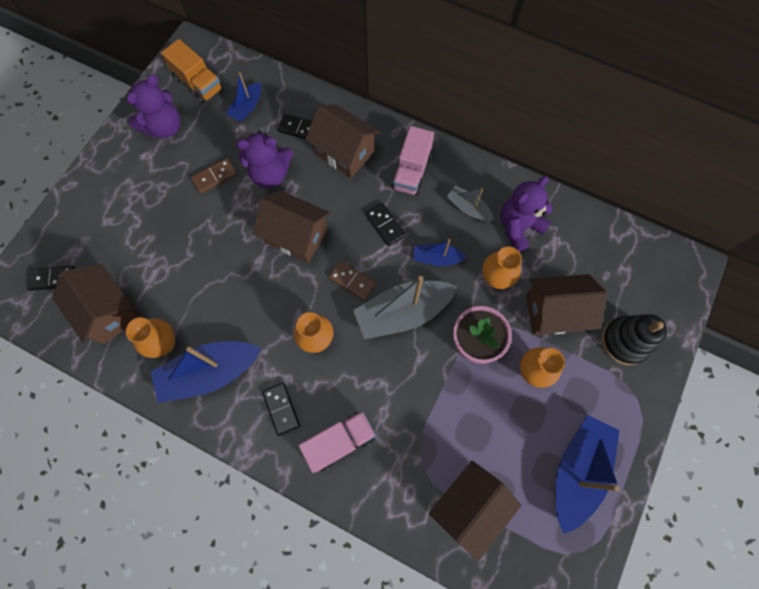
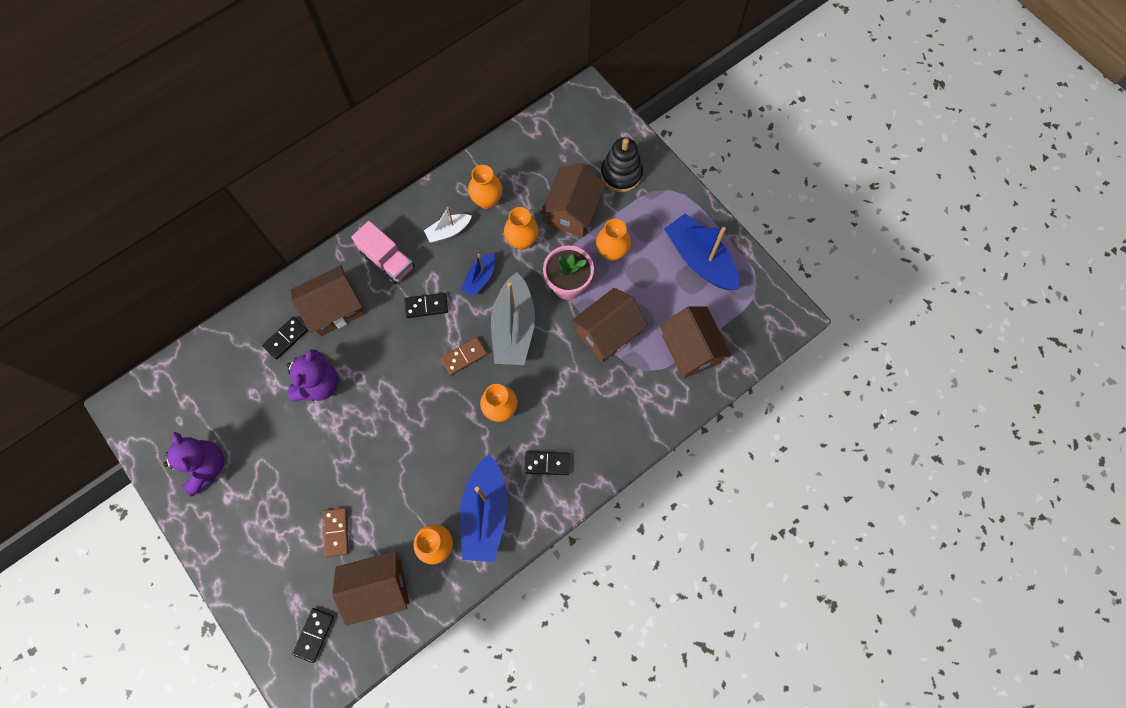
camera: 65 degrees left, 0 degrees up
(198, 83) = (174, 414): orange truck -> none
(214, 177) = (291, 438): brown domino -> brown domino (336, 532)
(247, 107) = (231, 377): blue boat -> none
(296, 236) = (395, 386): brown house -> brown house (607, 333)
(340, 441) = (596, 426): pink truck -> none
(468, 208) = (448, 231): grey boat -> white boat
(518, 227) = (487, 200): purple teddy bear -> orange vase

